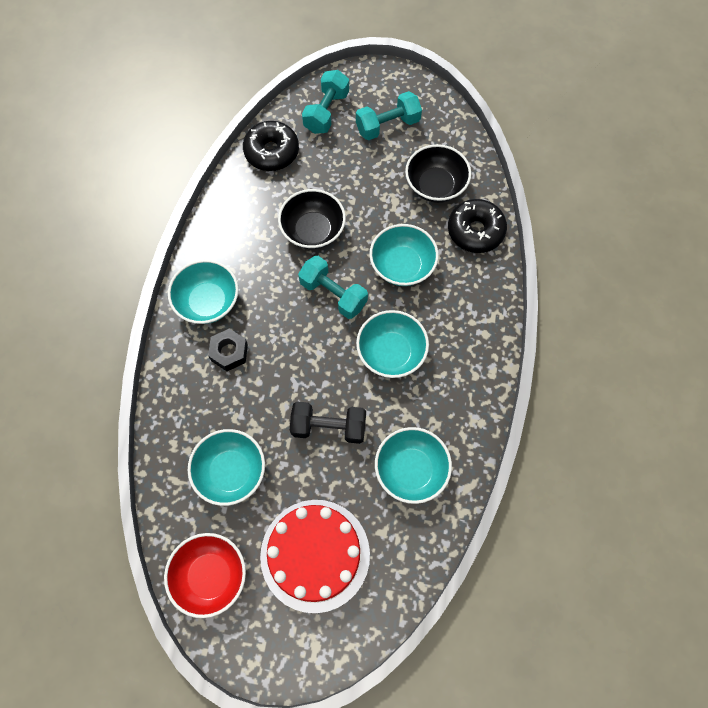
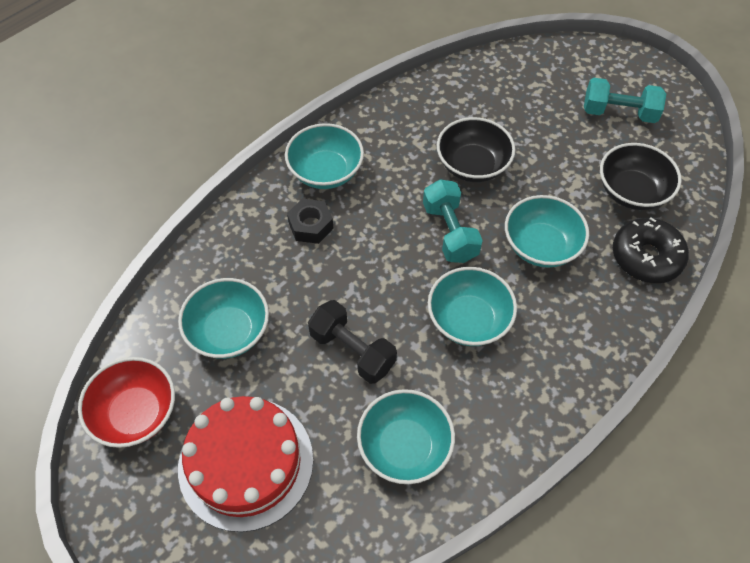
camera: 35 degrees right, 10 degrees down
(271, 152) = (483, 78): black donut -> none
(326, 112) = (563, 71): turquoise dumbbell -> none

